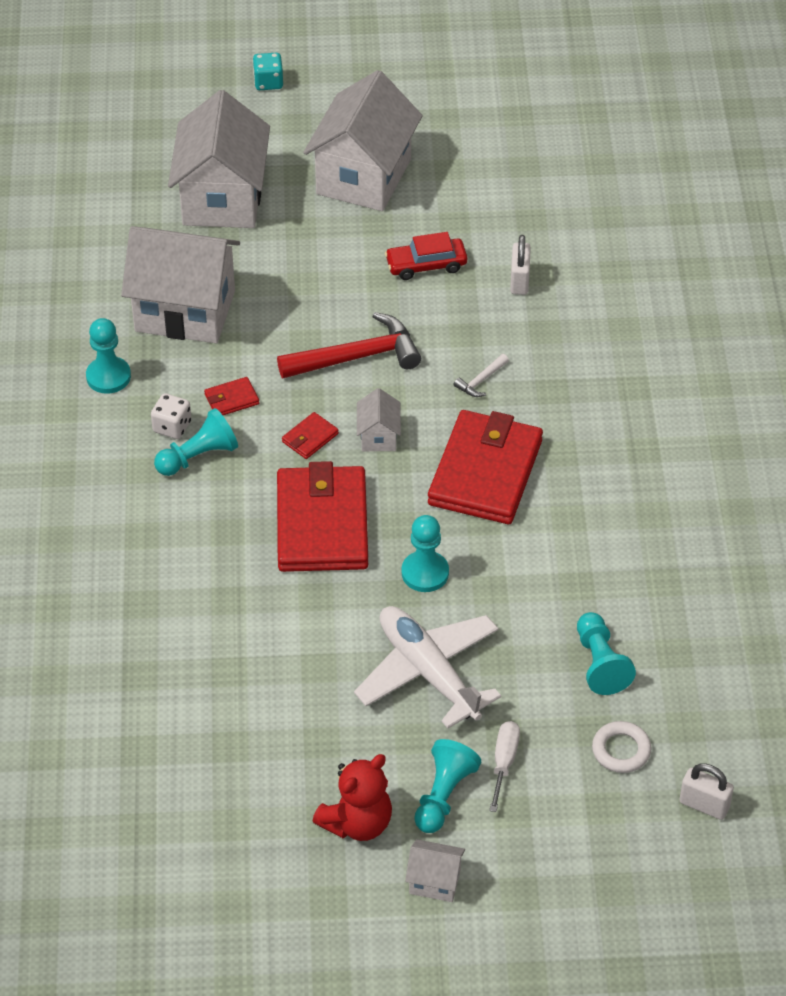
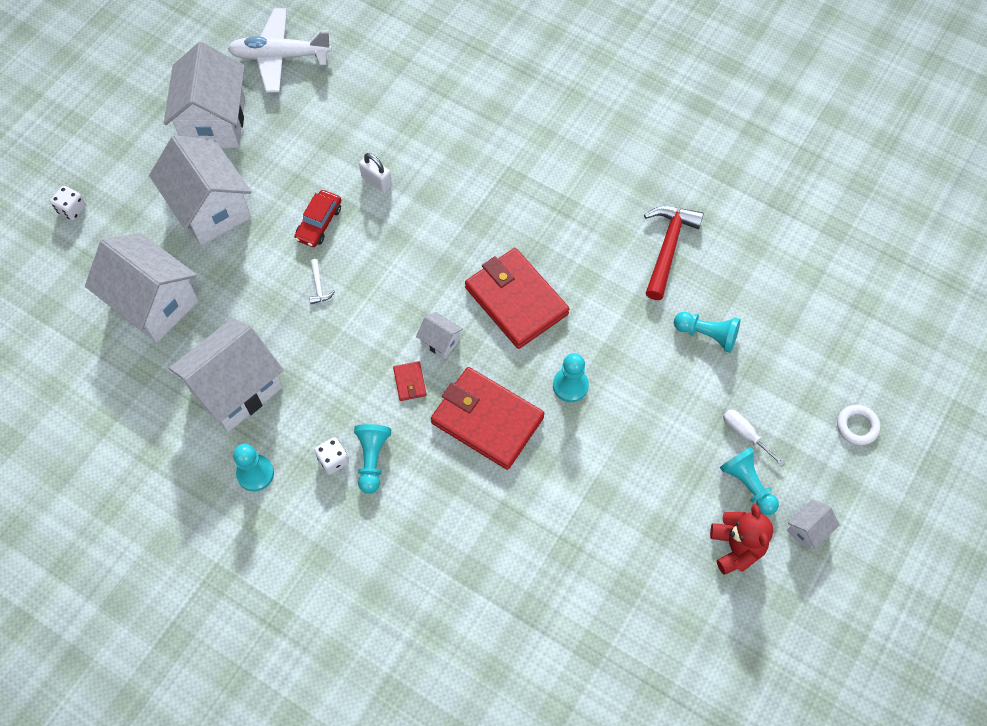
camera: 55 degrees left, 15 degrees up
(231, 399) = (339, 408): red wallet -> none
(268, 82) = (72, 209): turquoise dice -> white dice
(357, 357) = (364, 311): red hammer -> red hammer (668, 247)
(428, 672) = (649, 433): white plane -> white plane (280, 56)
(465, 121) = (214, 122): none -> white house
(481, 381) = (441, 255): white hammer -> white hammer (318, 286)
(621, 750) = (777, 365): white ring -> white ring (857, 426)
(704, 805) = (844, 348): white padlock -> none

